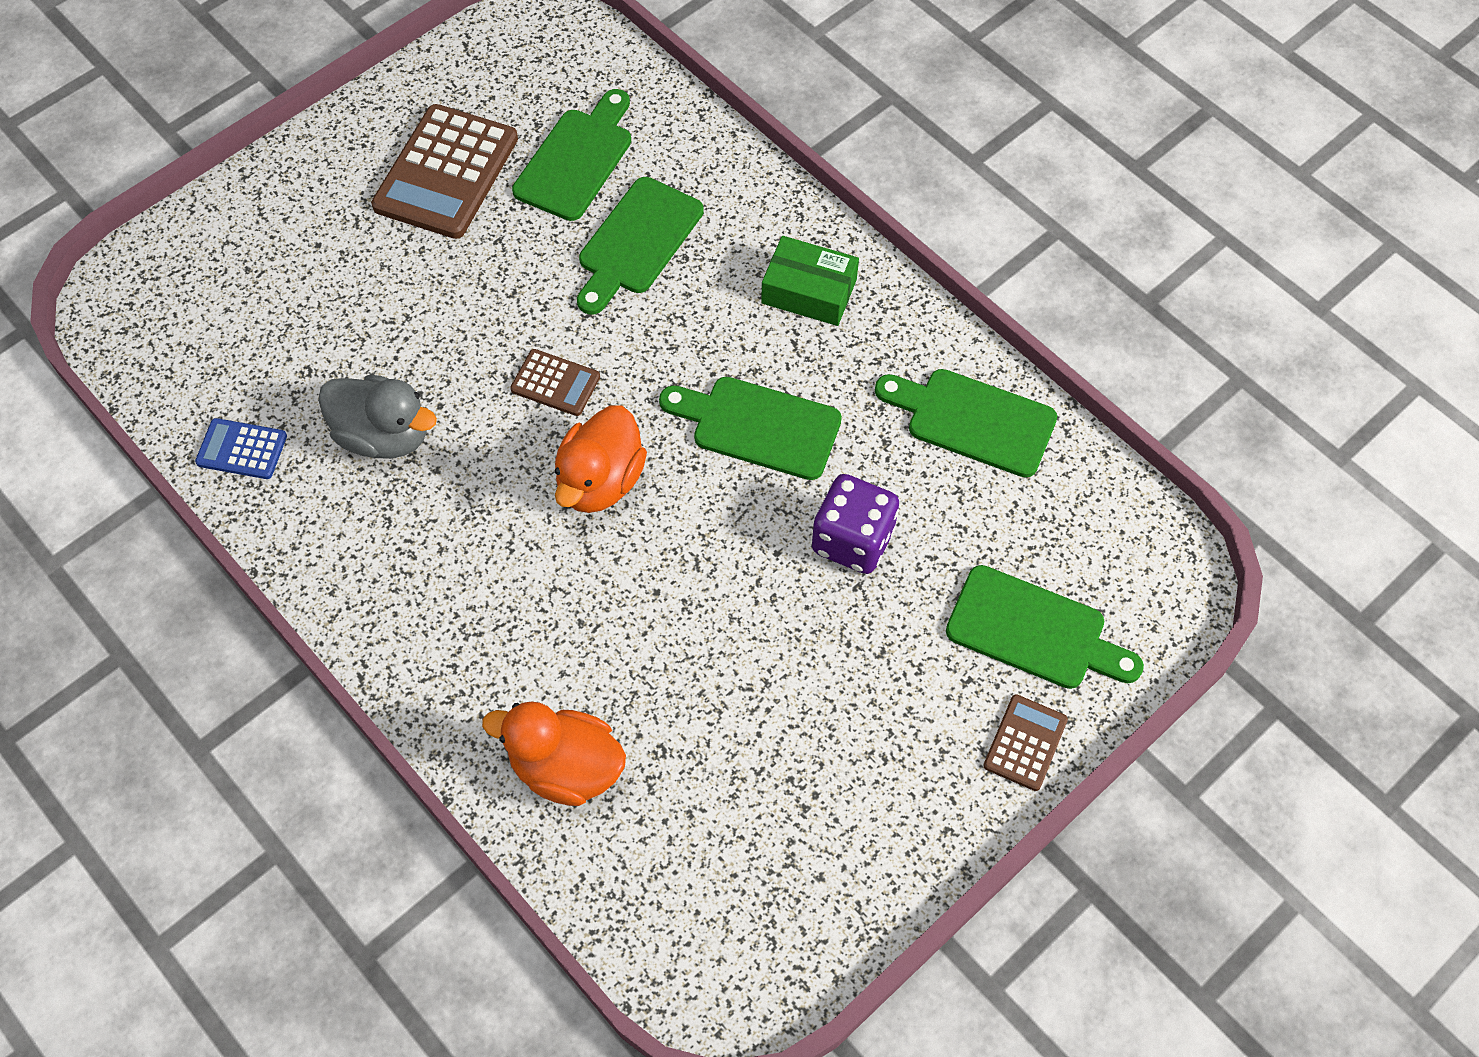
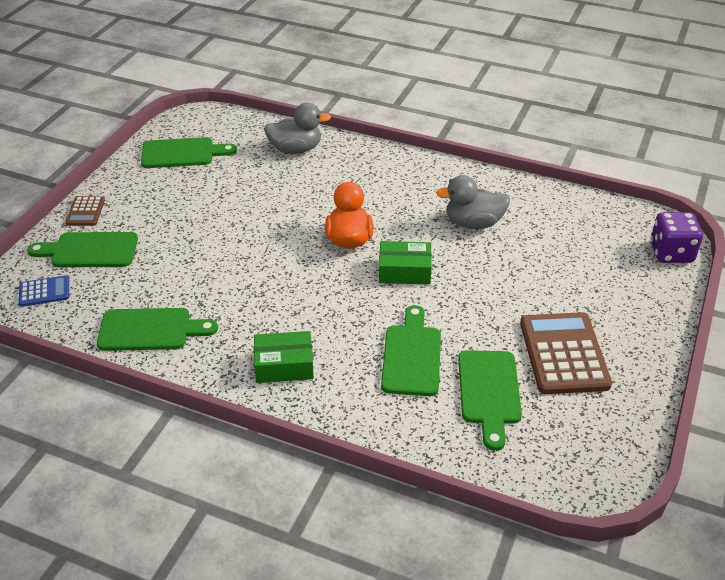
camera: 155 degrees right, 20 degrees down
(242, 449) = (535, 198): blue calculator -> blue calculator (44, 292)
(555, 383) = (404, 271): brown calculator -> green box
(566, 768) = (295, 149): orange duck -> grey duck
(758, 426) = (278, 287): green cutting board -> green cutting board (182, 153)
(853, 540) = (201, 256): purple dice -> purple dice (671, 253)

